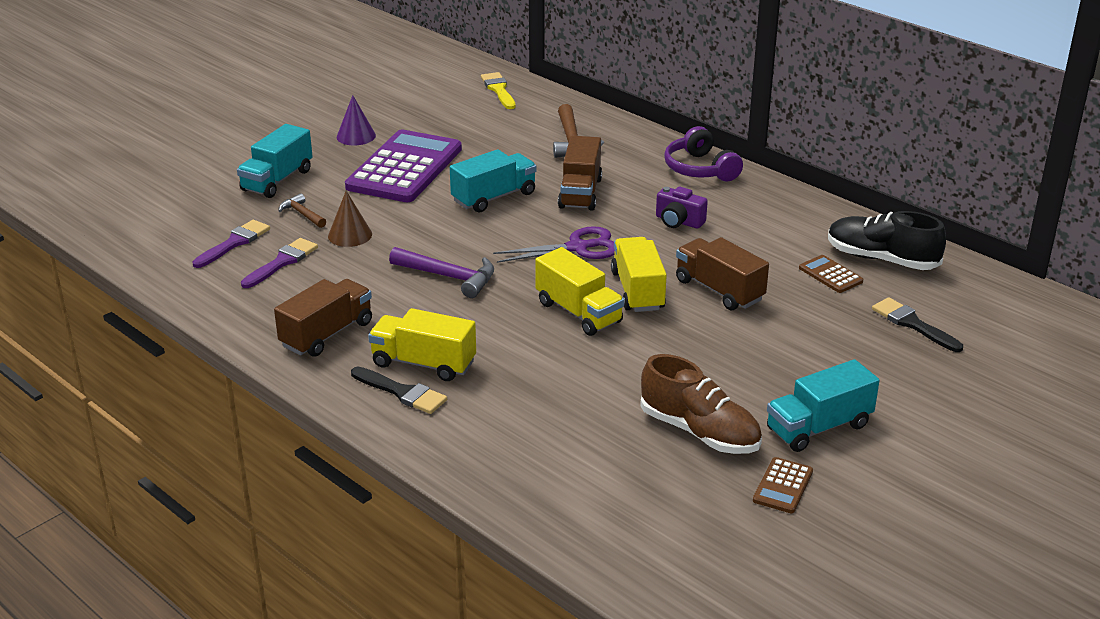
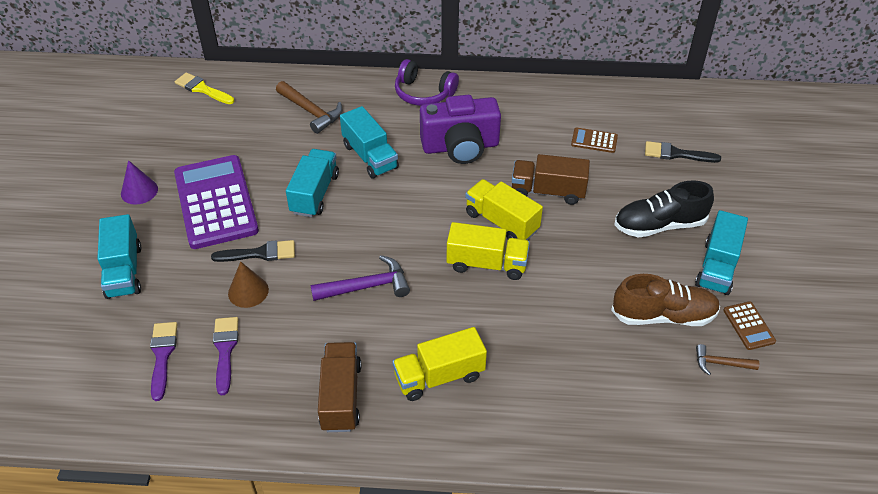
camera: 40 degrees left, 15 degrees up
(302, 214) = (185, 293): brown hammer -> brown hammer (720, 363)
(402, 392) = (455, 412): black brush -> black brush (260, 253)
(578, 248) = (423, 207): purple scissors -> none
(580, 193) = (370, 156): brown truck -> turquoise truck
(678, 221) = (460, 147): purple camera -> purple camera, size x1.95
(881, 259) = (607, 112): black shoe -> black shoe (659, 225)

